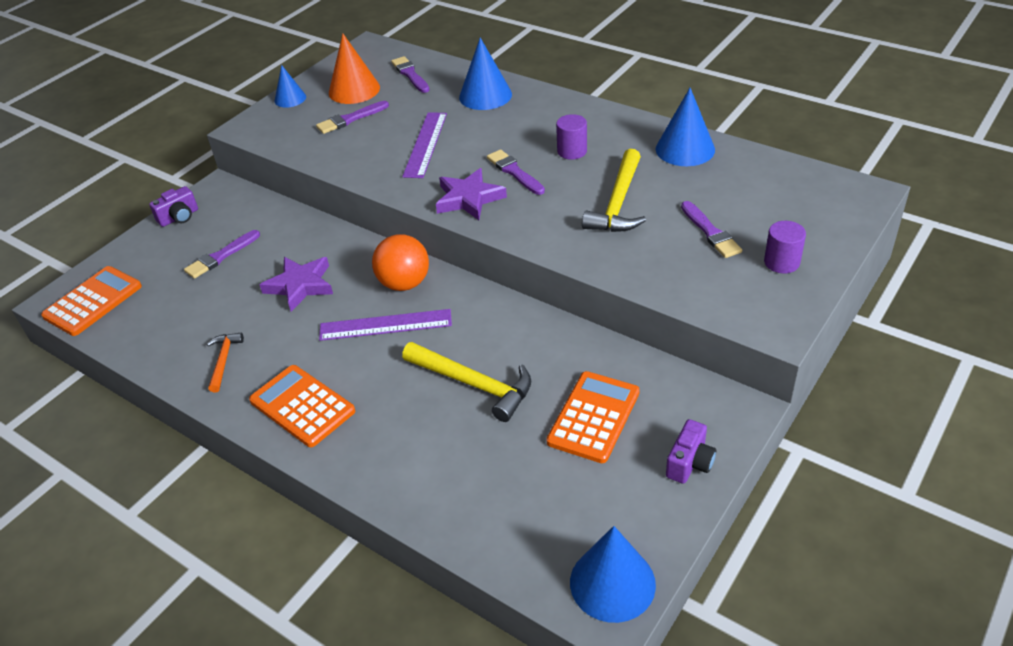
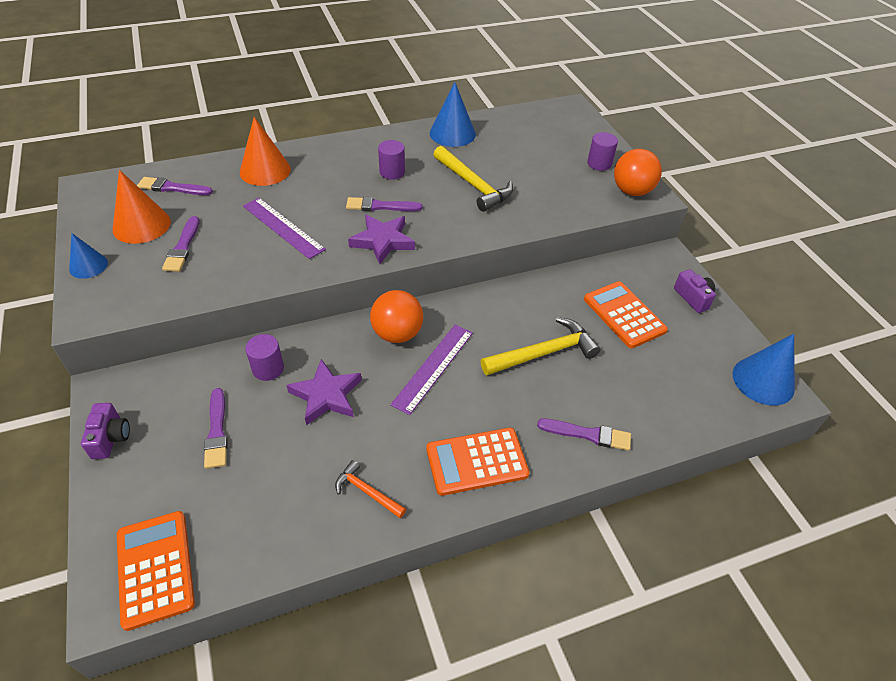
camera: 60 degrees left, 5 degrees up
(300, 242) = (268, 368): none -> purple cylinder
(485, 95) = (265, 170): blue cone -> orange cone
(710, 232) = (545, 170): purple brush -> purple brush (588, 434)
(763, 308) = (632, 191): none -> orange ball

